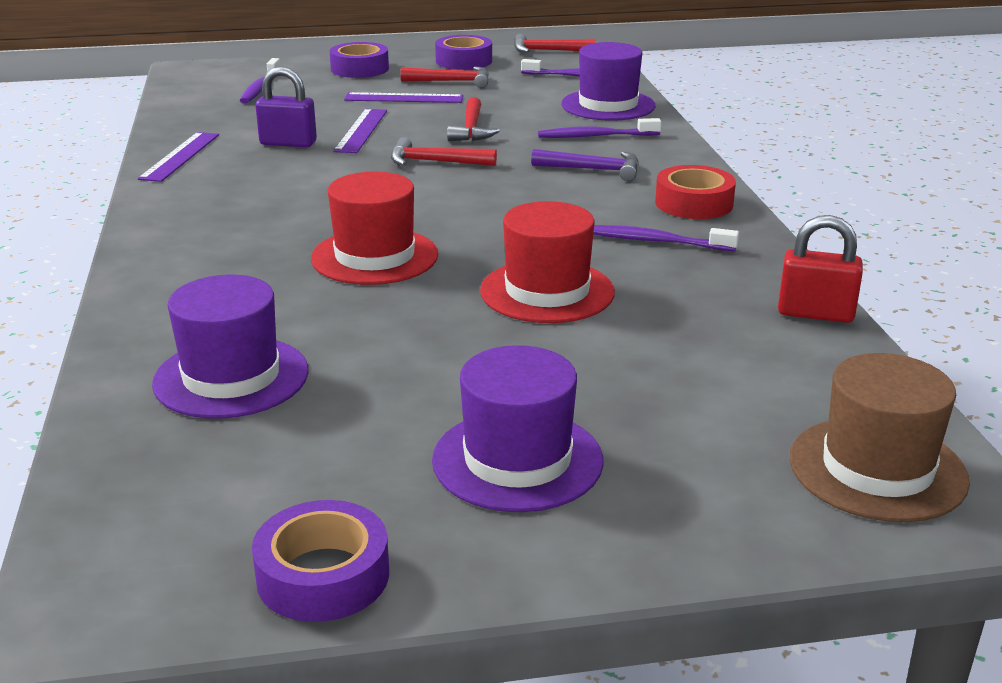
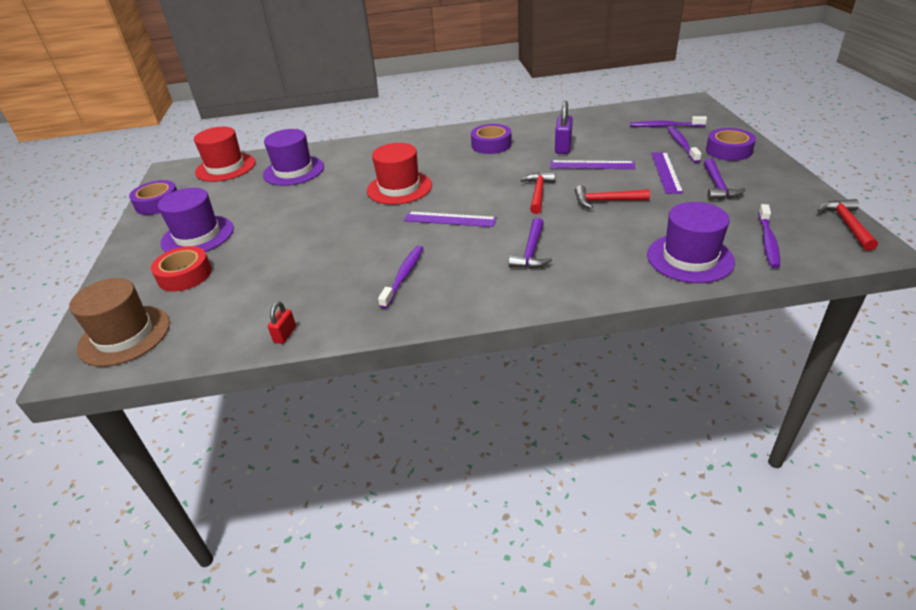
camera: 95 degrees right, 10 degrees up
(180, 156) = (536, 124): purple ruler -> purple ruler (450, 219)
(452, 81) = (717, 186): red hammer -> purple hammer
(464, 61) = (780, 187): purple tape -> purple tape (491, 145)
(547, 291) = (345, 238): red hat -> red hat (225, 167)
(595, 136) = (605, 252): purple toothbrush -> purple toothbrush (681, 145)
(694, 203) = (467, 294): red tape -> red tape (185, 275)
(815, 313) = (285, 335): red padlock -> red padlock, size x0.59

